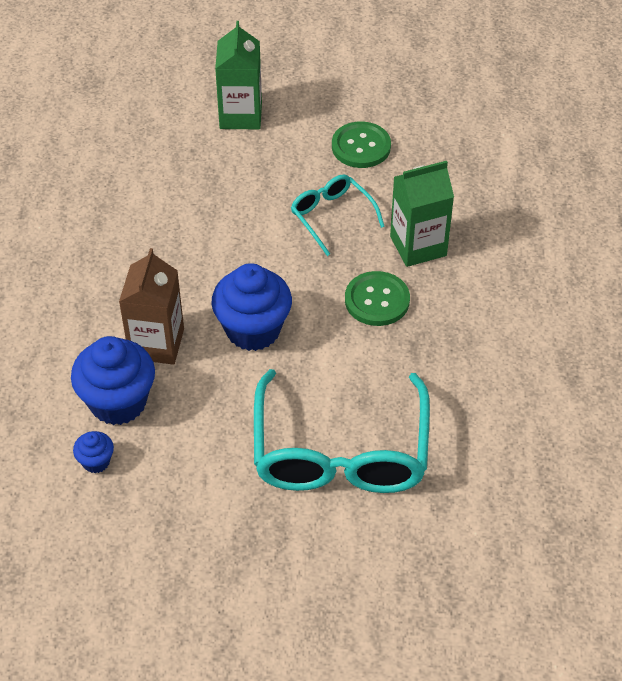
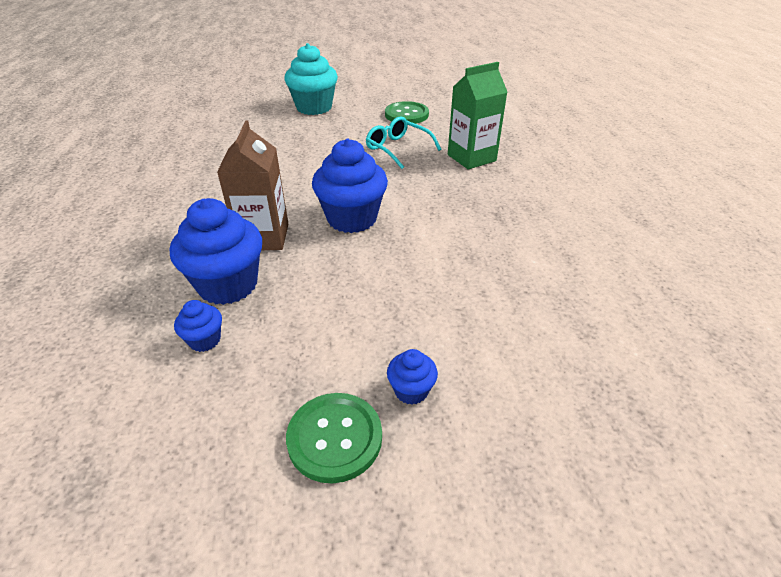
camera: 10 degrees left, 10 degrees down
(240, 115) = (314, 107): green carton -> turquoise cupcake
(265, 537) = (411, 390): none -> blue cupcake
(340, 452) = (464, 299): turquoise glasses -> none
(377, 300) = (453, 190): green button -> green button (335, 438)

